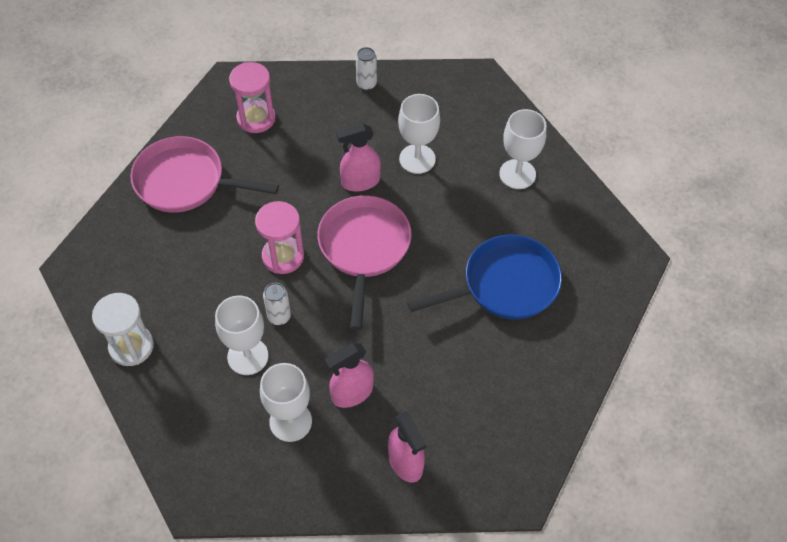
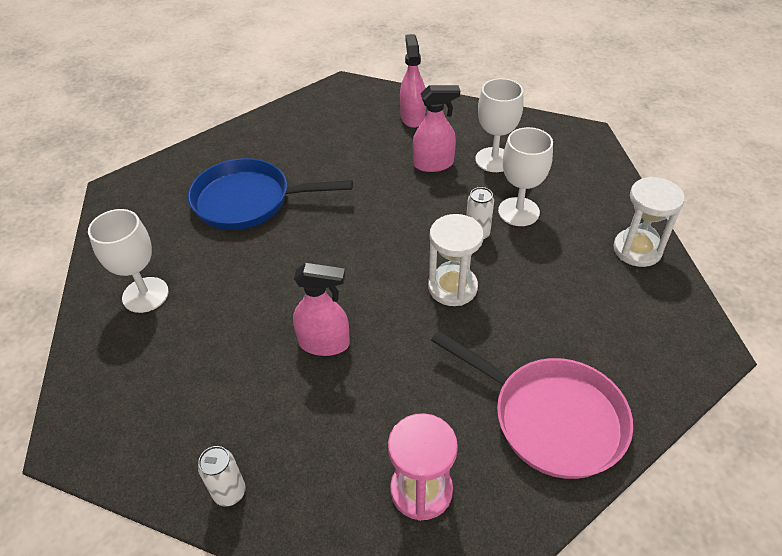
camera: 155 degrees left, 10 degrees down
(283, 256) = (452, 287): pink hourglass -> white hourglass
(364, 248) = (361, 270): pink pan -> none
(417, 159) = (240, 349): white goblet -> none

